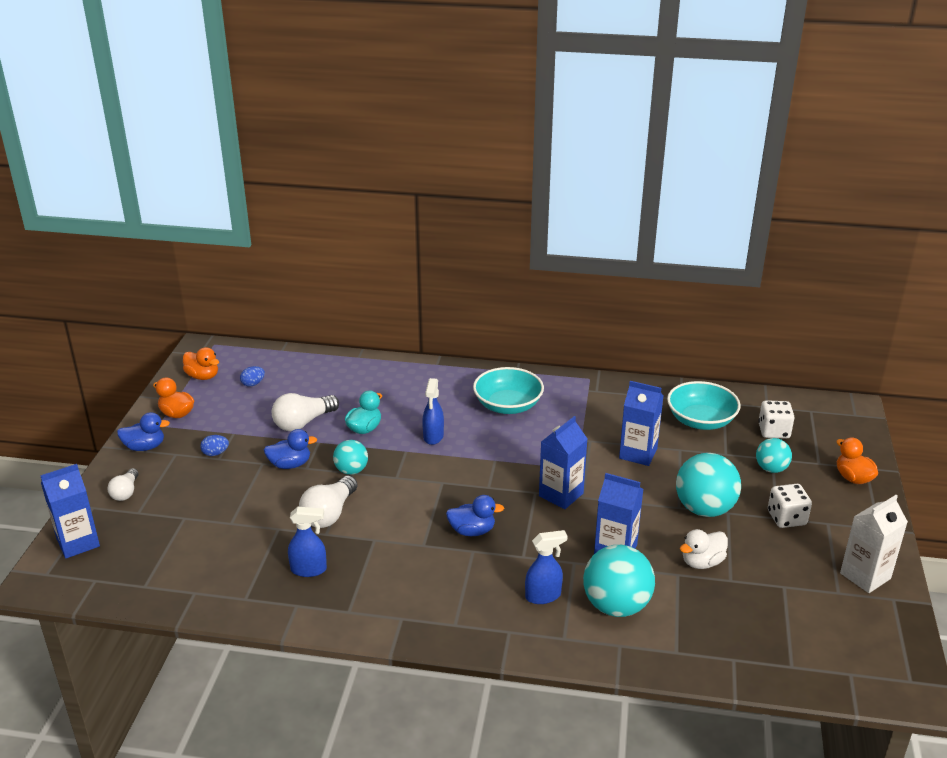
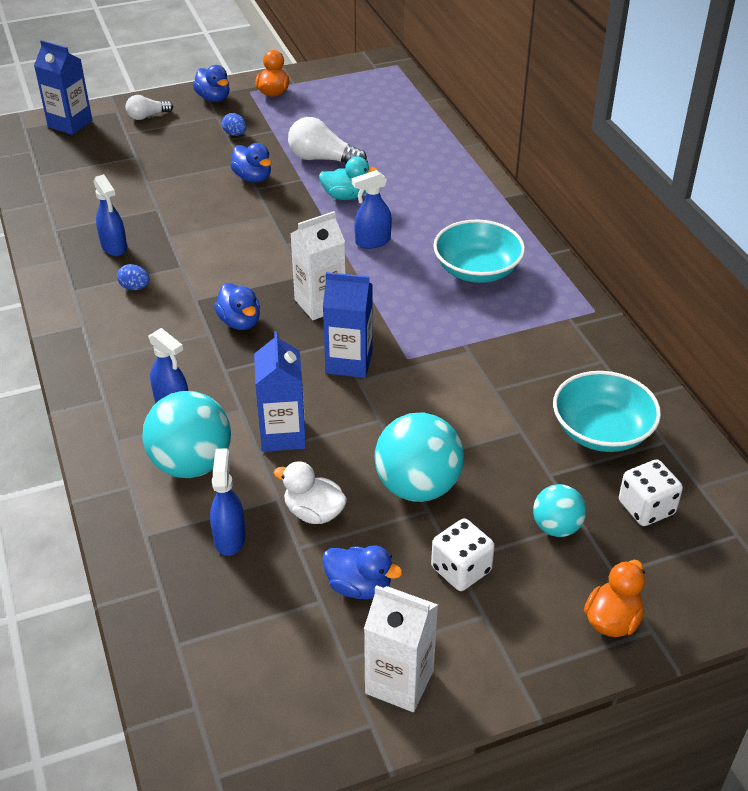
camera: 60 degrees right, 10 degrees up
(203, 376) = (341, 80): orange duck -> none
(253, 384) = (356, 109): blue egg -> blue egg (135, 287)
(329, 514) = (199, 227): white light bulb -> none
(351, 470) = (273, 214): turquoise ball -> none
(484, 485) = (320, 304): none -> white carton
(638, 453) = (479, 397): blue carton -> none
(703, 610) = (229, 538): none -> blue spray bottle
(779, 565) = (359, 586): none -> blue duck

